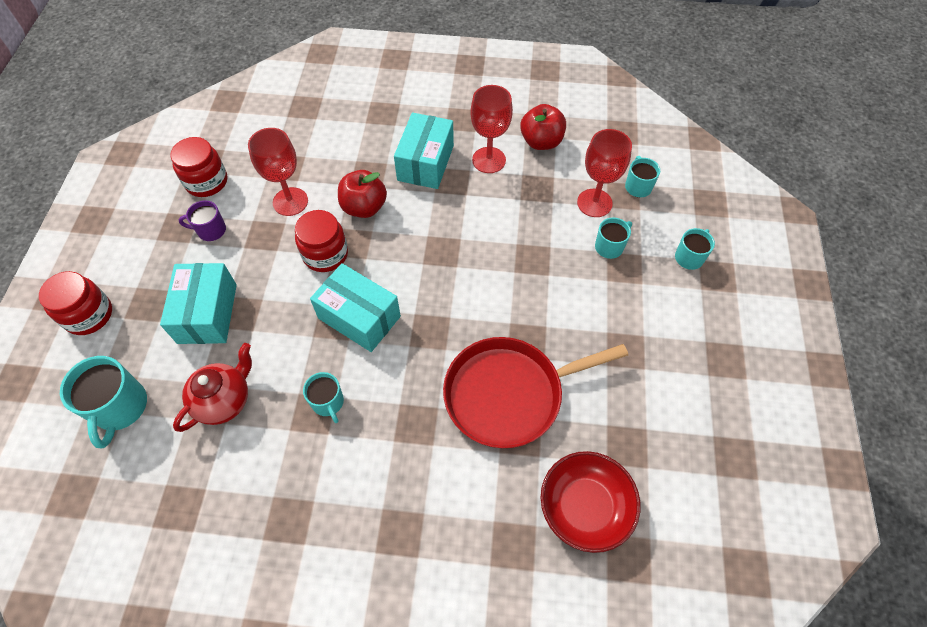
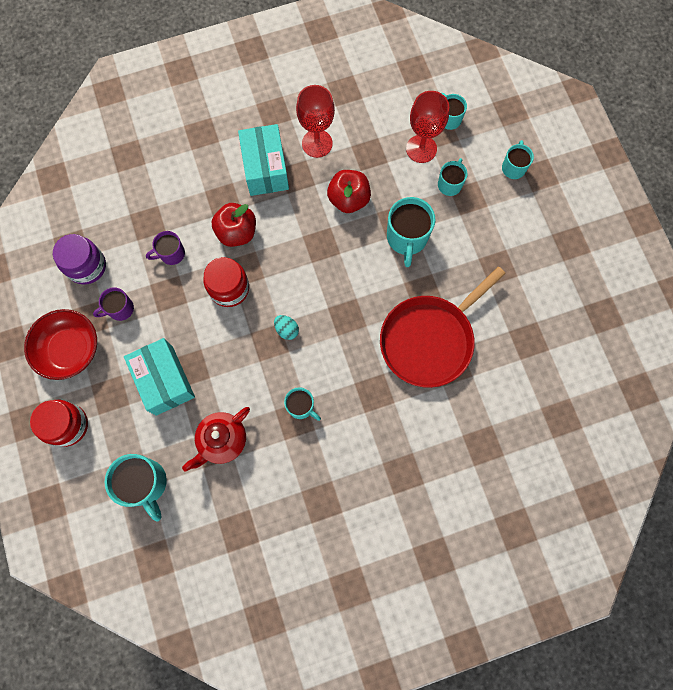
camera: 25 degrees left, 15 degrees up
(206, 182) = (87, 266): red jar -> purple jar
(224, 400) = (222, 441): red teapot -> red teapot turned 150 degrees counterclockwise
(290, 201) = (171, 254): red goblet -> purple mug
(359, 317) = (287, 330): turquoise box -> turquoise egg
(536, 280) = (407, 238): none -> turquoise mug
(541, 142) = (352, 107): red apple -> red apple (349, 199)
(585, 506) = (518, 396): red bowl -> red bowl (69, 349)

